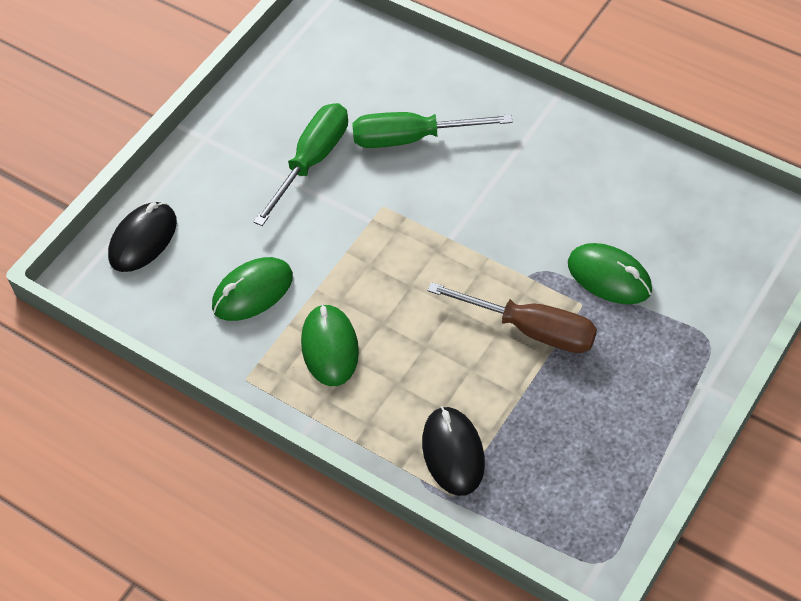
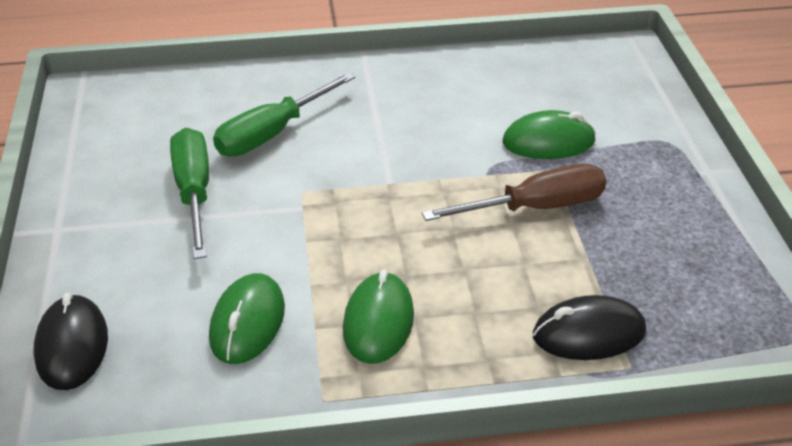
camera: 45 degrees left, 15 degrees down
(330, 347) = (378, 322): green mouse -> green mouse turned 60 degrees clockwise
(453, 453) = (588, 334): black mouse -> black mouse turned 45 degrees counterclockwise

